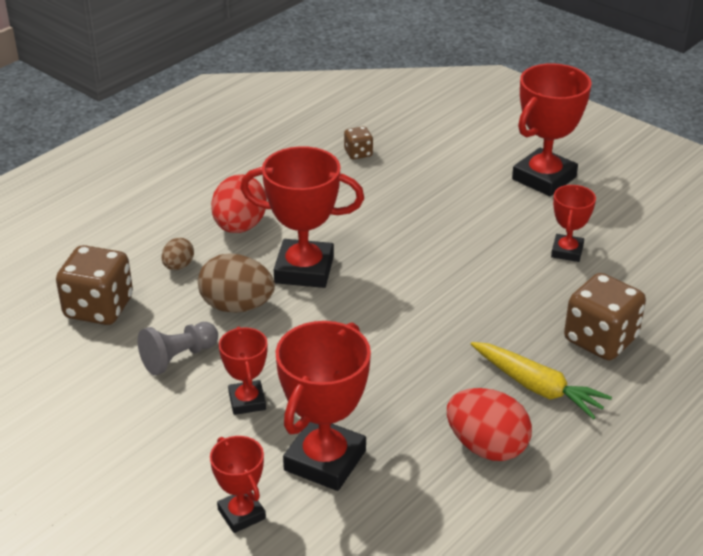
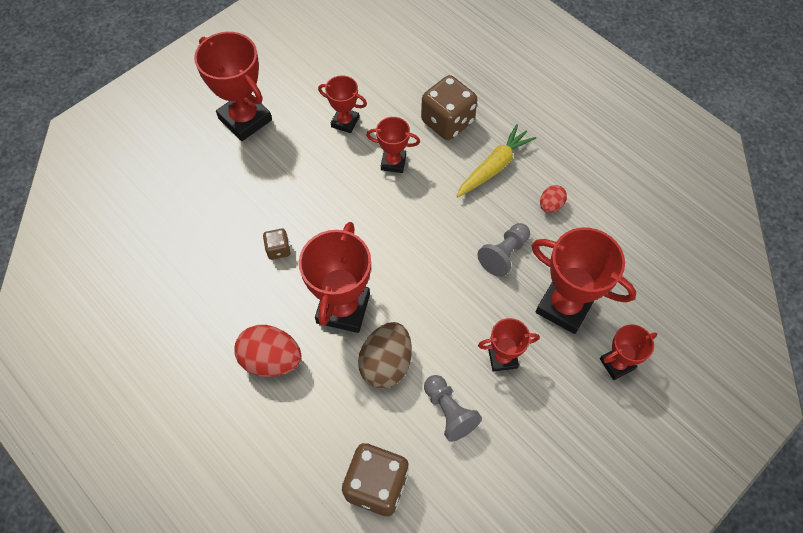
camera: 85 degrees left, 25 degrees up
(178, 266) = (323, 414): brown egg -> none
(358, 153) = (173, 252): brown dice -> brown dice (278, 249)
(397, 400) = (504, 254): none -> grey pawn
(486, 447) = (550, 205): red egg -> red egg, size x0.53
(517, 295) = (393, 162): none -> red trophy

